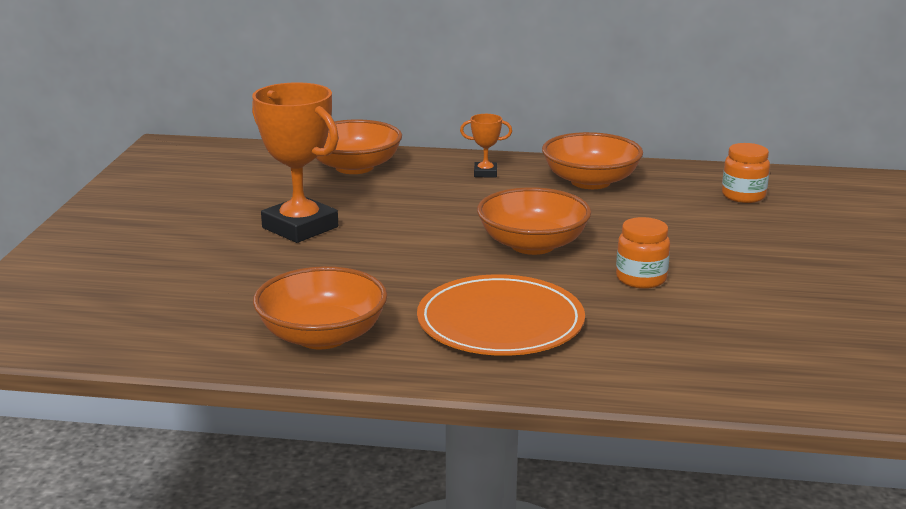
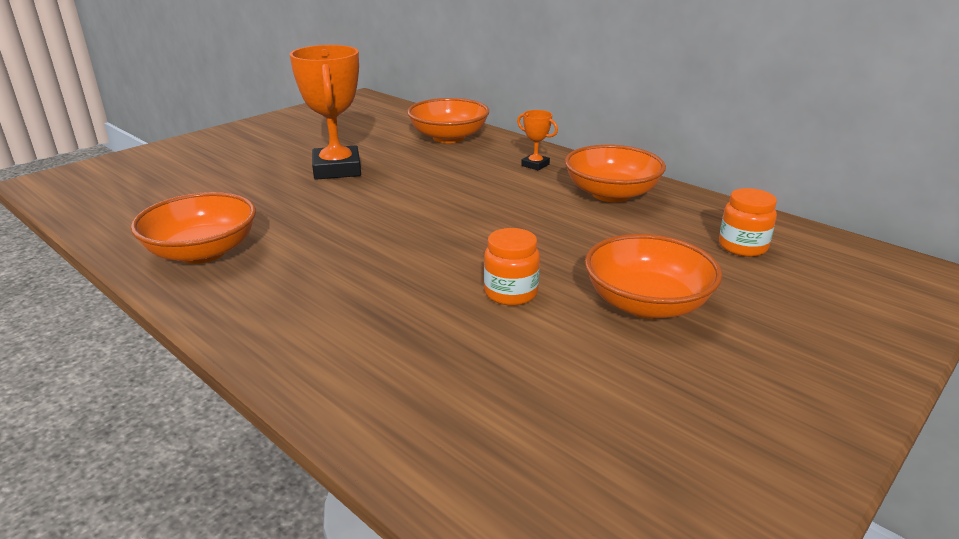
camera: 35 degrees right, 5 degrees up
(500, 322) = (333, 288): orange plate -> none
(532, 245) = (472, 232): orange bowl -> orange bowl (646, 304)

